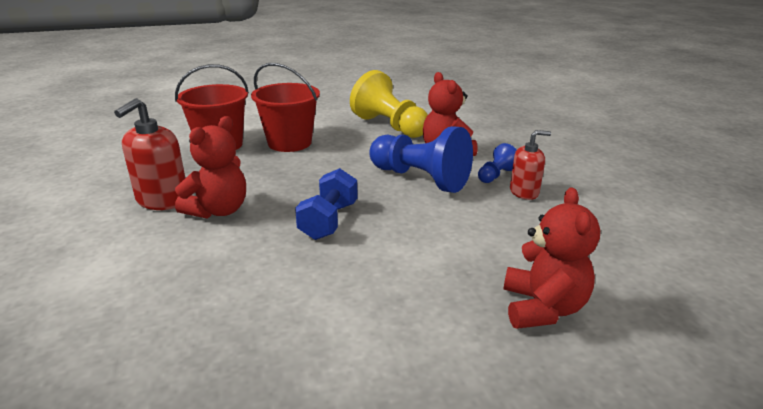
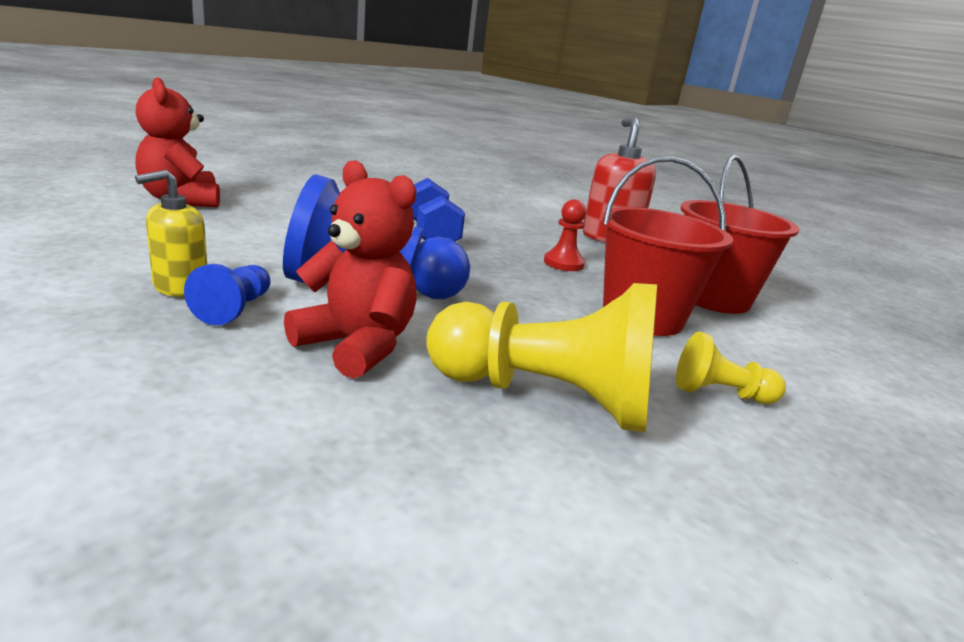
camera: 145 degrees right, 5 degrees down
(218, 210) = (546, 234): red teddy bear -> none
(265, 179) = (563, 263): none -> red pawn
(321, 117) = (719, 394): none -> yellow pawn
(524, 192) = (180, 287): red soap dispenser -> yellow soap dispenser

